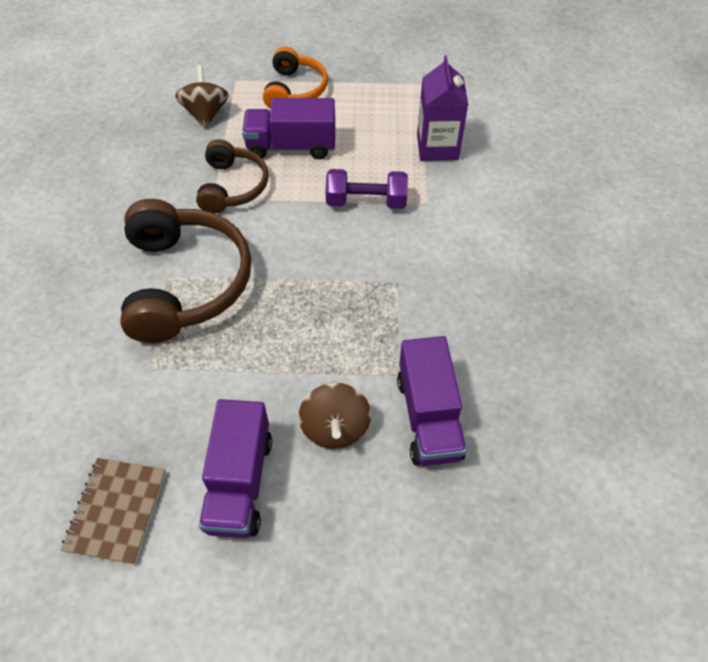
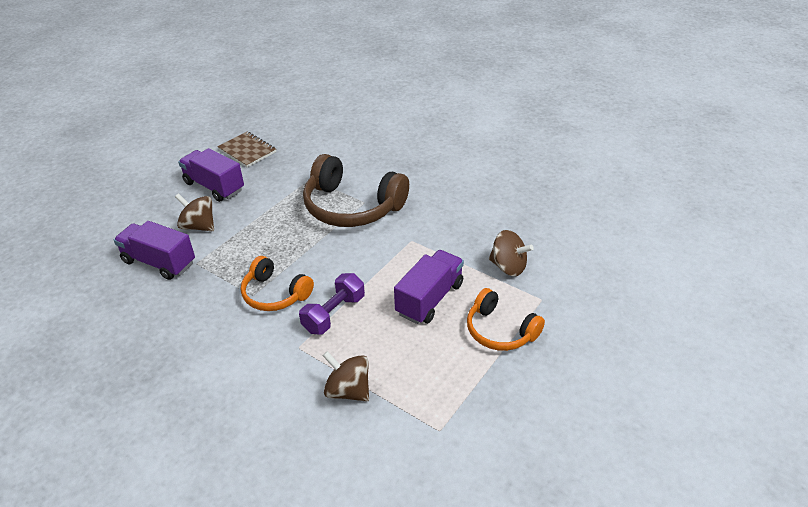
camera: 125 degrees right, 15 degrees down
(232, 186) = (414, 252): brown headphones -> none
(380, 263) = (275, 294): none -> orange headphones
(437, 147) = (348, 390): purple carton -> brown spinning top

